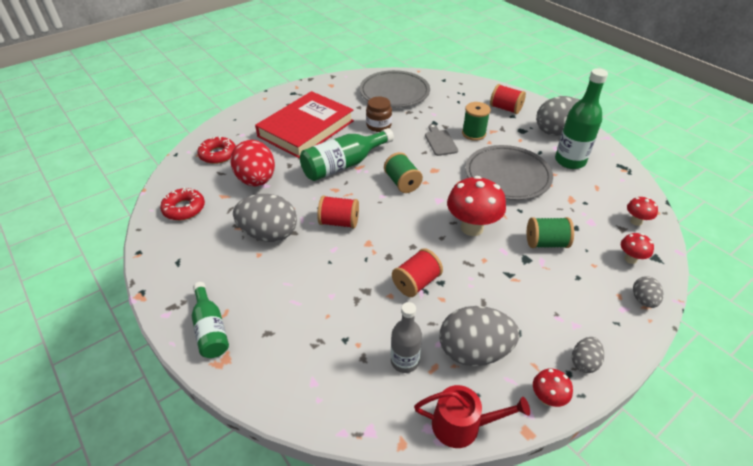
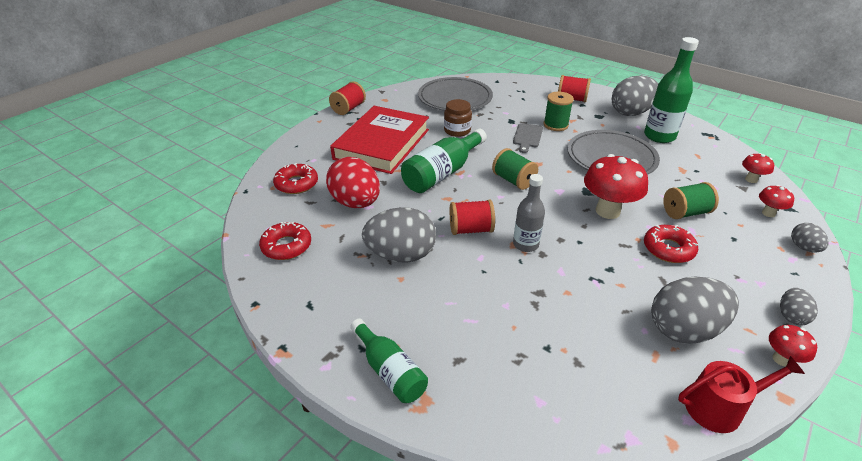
camera: 15 degrees left, 5 degrees down
(404, 361) = (622, 355): grey bottle -> grey bottle (525, 244)
(416, 282) = (586, 274): red spool -> red spool (348, 109)
(440, 141) = (527, 137): grey cutting board -> grey cutting board turned 135 degrees counterclockwise
(506, 275) = (668, 249): none -> red donut

